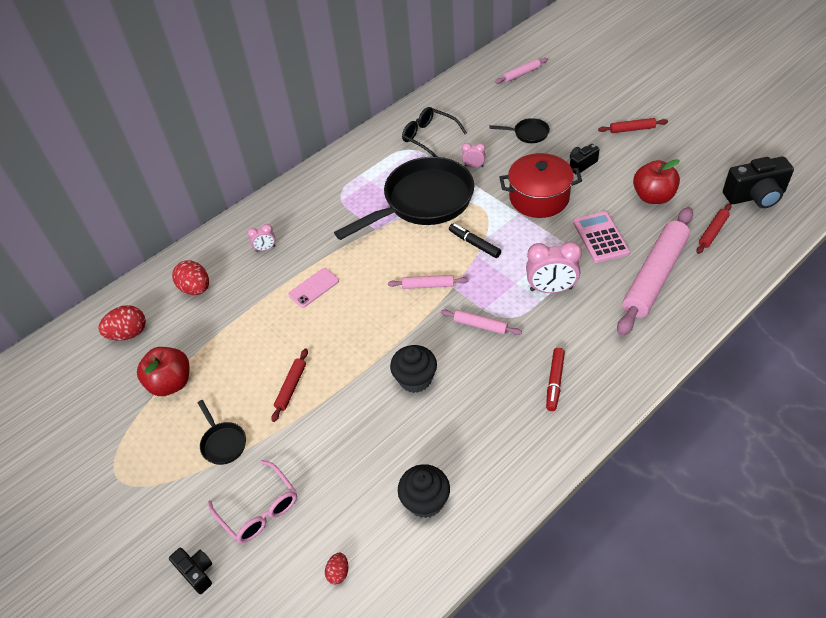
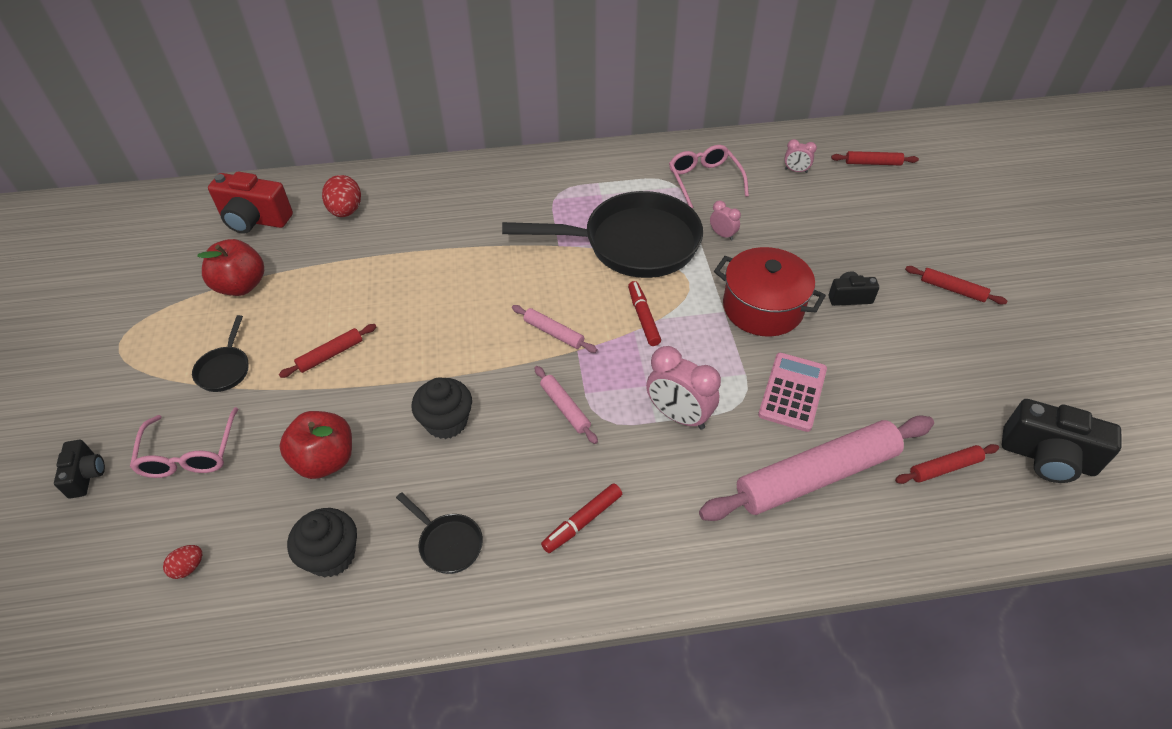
camera: 30 degrees right, 0 degrees up
(128, 333) = (255, 220): red egg -> red camera
(265, 248) = (440, 207): pink clock -> pink clock (796, 171)
(313, 288) = (445, 270): pink phone -> none
(429, 137) = (704, 180): black glasses -> pink glasses
(474, 244) = (643, 317): black marker -> red marker
(521, 74) = (873, 163): pink rolling pin -> red rolling pin
(528, 134) = (818, 231): black pan -> black pan (448, 543)
(653, 197) = (904, 382): red apple -> red apple (325, 460)

